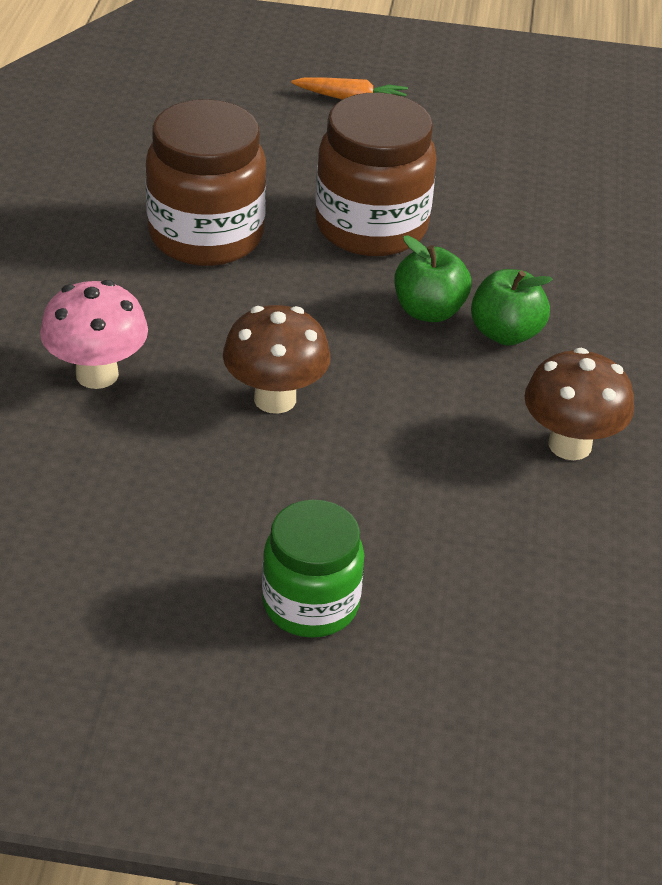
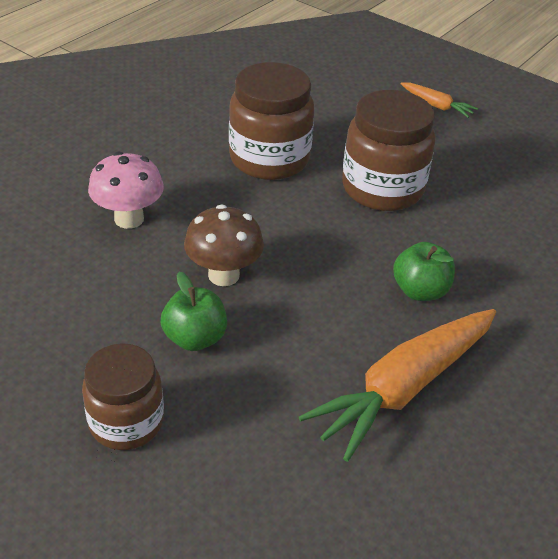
camera: 30 degrees right, 0 degrees up
(310, 604) = (126, 422): green jar -> brown jar
(429, 311) = (377, 256): green apple -> green apple (195, 338)
(569, 445) = (404, 388): brown mushroom -> orange carrot

